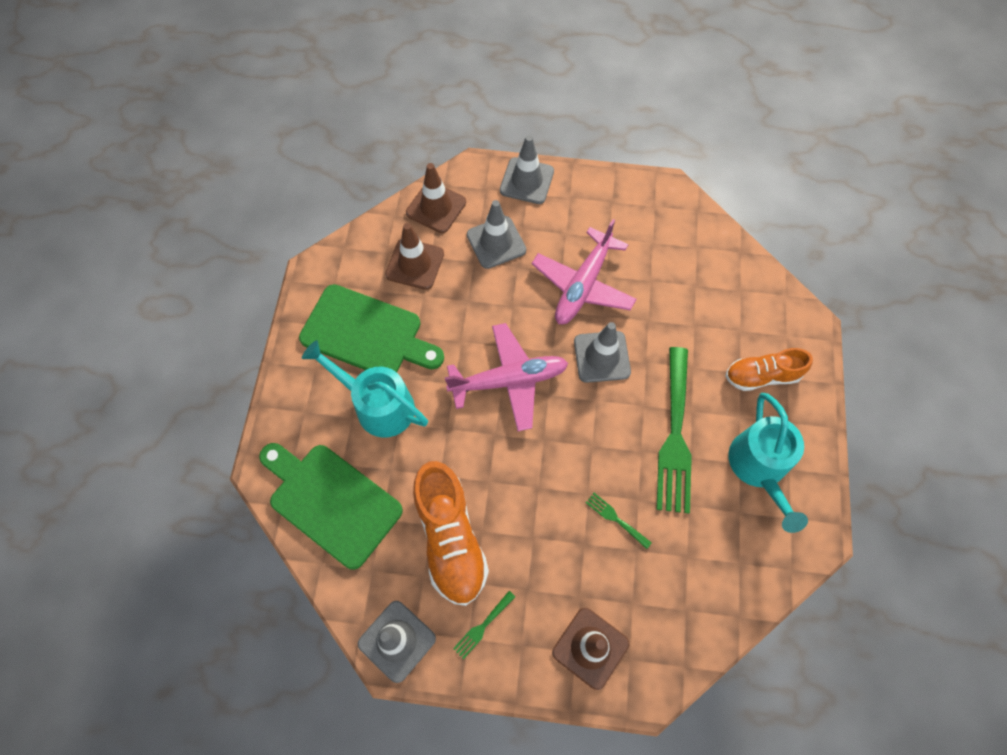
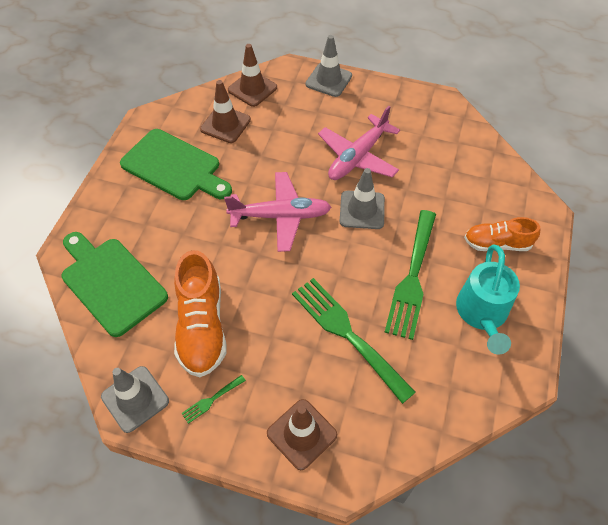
camera: 10 degrees right, 10 degrees down
(377, 405) = (168, 218): turquoise watering can -> none
(496, 242) = (294, 118): grey traffic cone -> none
(615, 519) = (347, 334): green fork -> green fork, size x2.40

